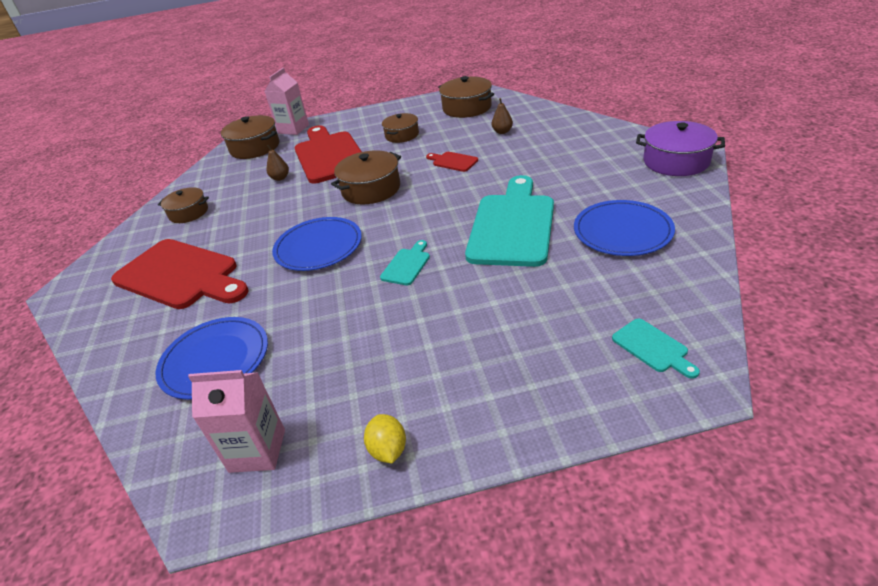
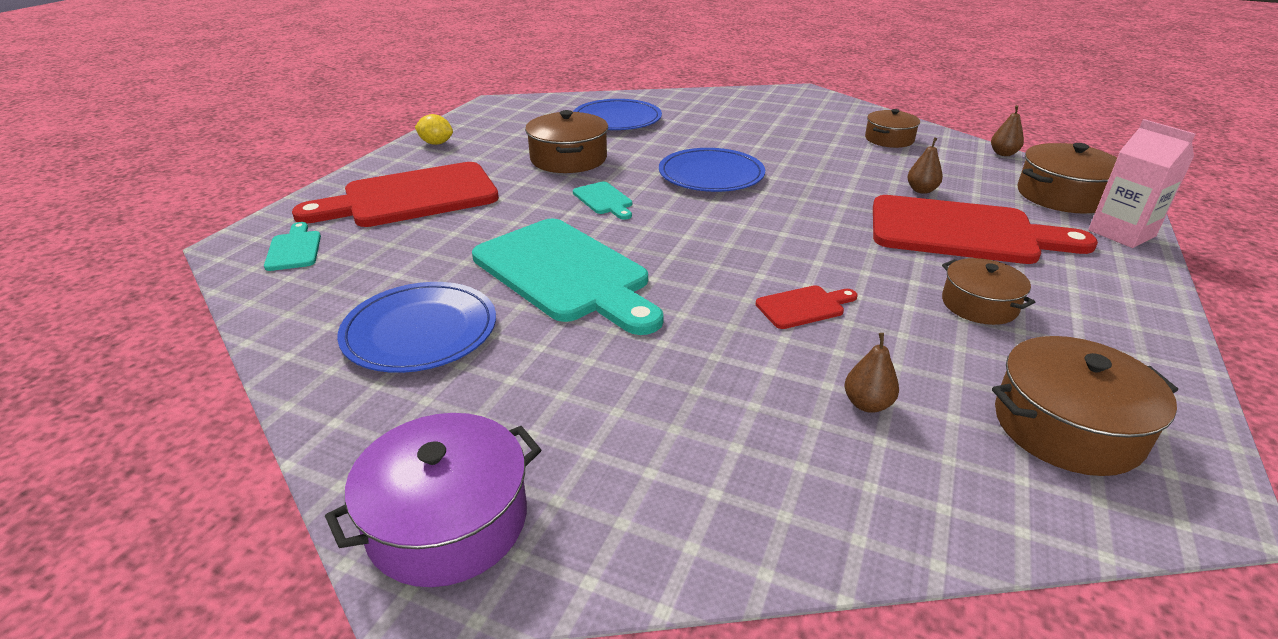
camera: 120 degrees right, 5 degrees down
(180, 275) = (758, 123): red cutting board -> red cutting board (411, 197)
(194, 174) = (1003, 154): none -> brown pear
(257, 450) = (510, 117): pink carton -> none
(371, 189) = (802, 228): brown pot -> brown pot (568, 159)
(652, 347) = (294, 249): turquoise cutting board -> turquoise cutting board turned 75 degrees clockwise

